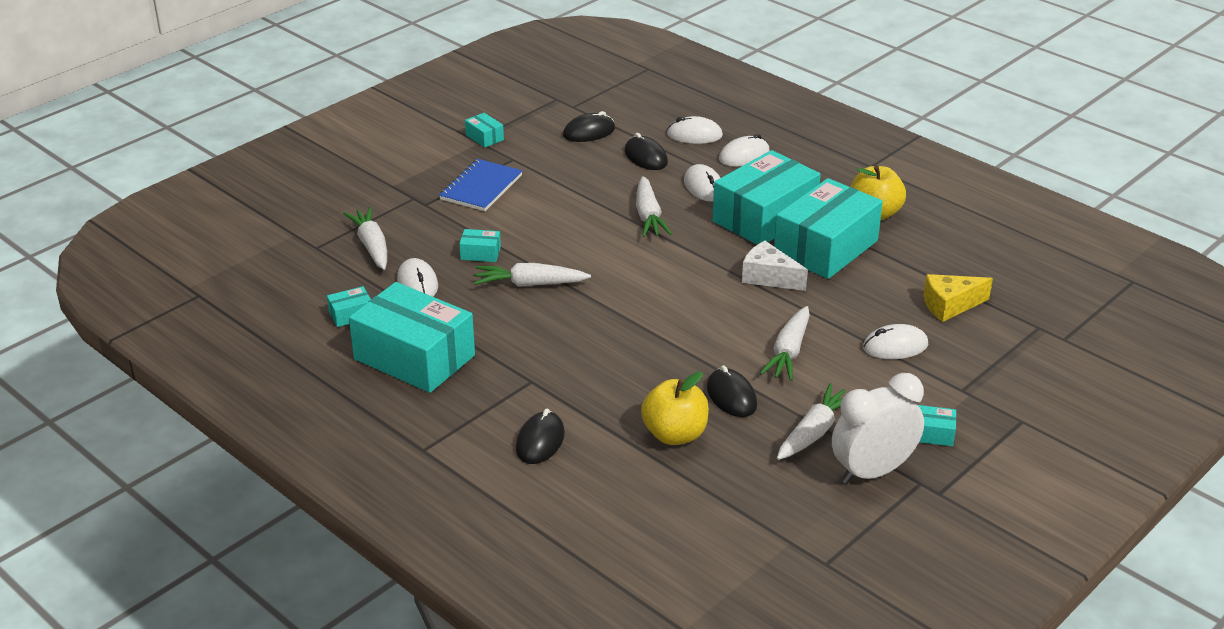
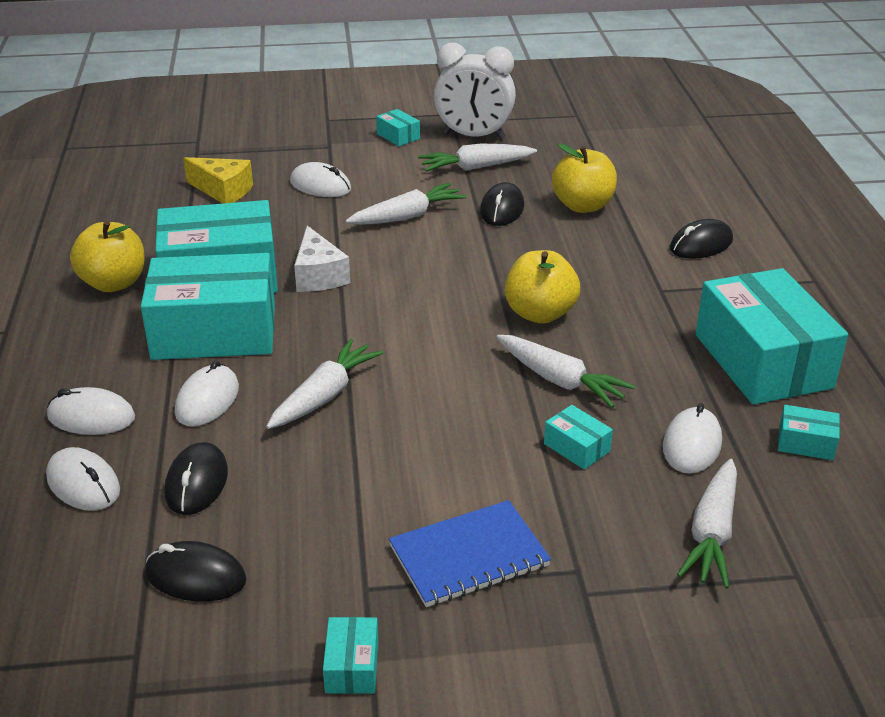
camera: 140 degrees left, 0 degrees up
(593, 321) = (540, 313): none -> yellow apple

